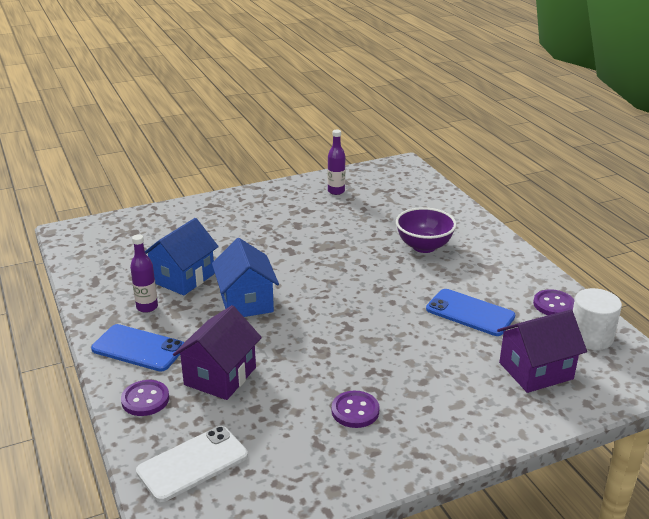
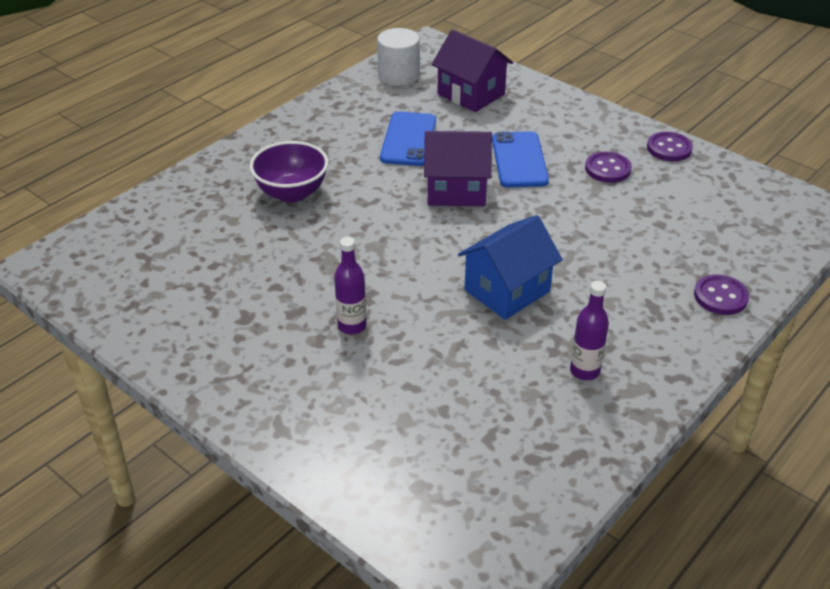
camera: 115 degrees left, 10 degrees up
(138, 348) = (658, 340): blue phone -> blue phone (519, 160)
(183, 278) = (500, 367): blue house -> none
(192, 463) = (755, 233): white phone -> none
(220, 376) = (641, 261): purple house -> purple house (456, 190)
(336, 191) = (170, 306): purple bottle -> purple bottle (352, 326)
(553, 305) = (359, 98): purple button -> purple button (669, 148)

